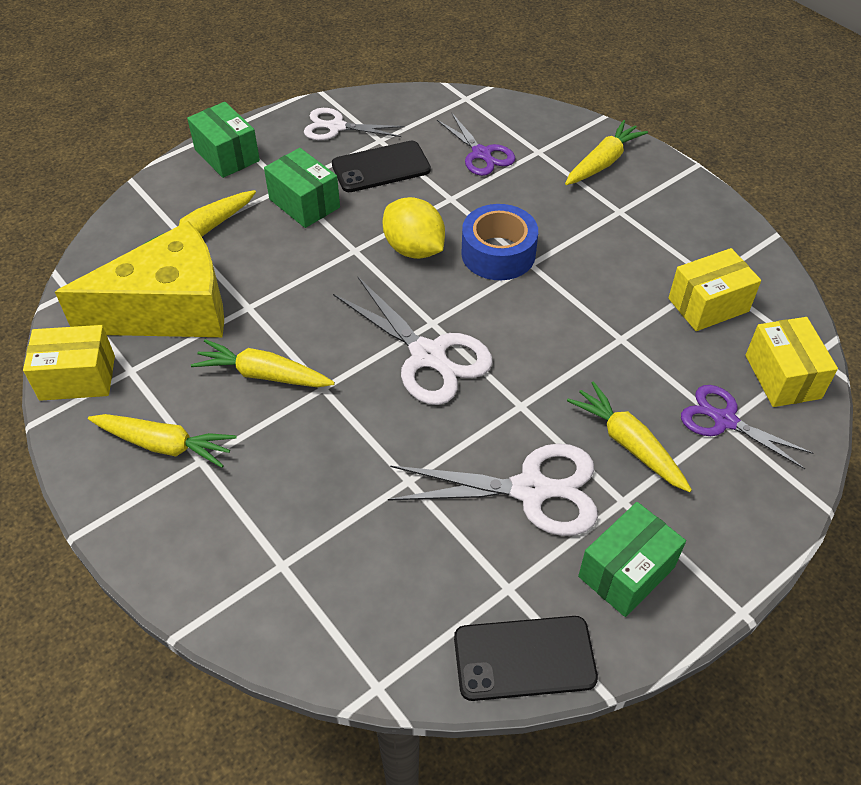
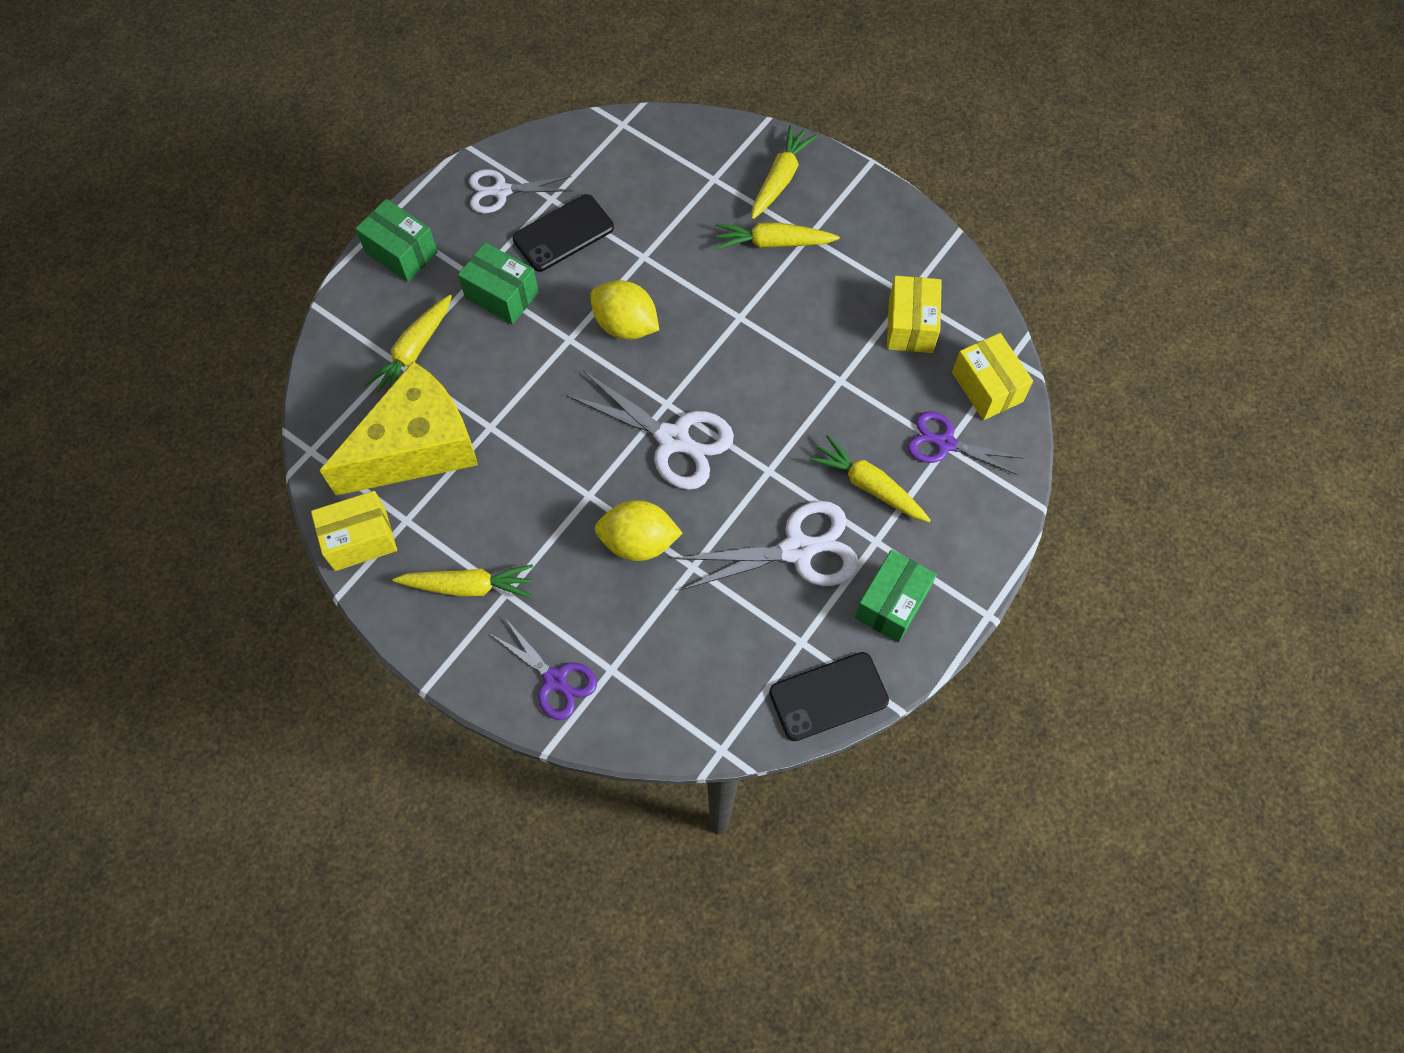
camera: 15 degrees left, 15 degrees up
(263, 374) = (530, 495): yellow carrot -> yellow carrot (773, 243)
(358, 443) = (638, 542): none -> yellow lemon
(481, 154) = (658, 194): purple scissors -> purple scissors (555, 680)
(498, 253) = (706, 312): blue tape -> none
(708, 305) = (910, 325): yellow box -> yellow box turned 45 degrees counterclockwise

